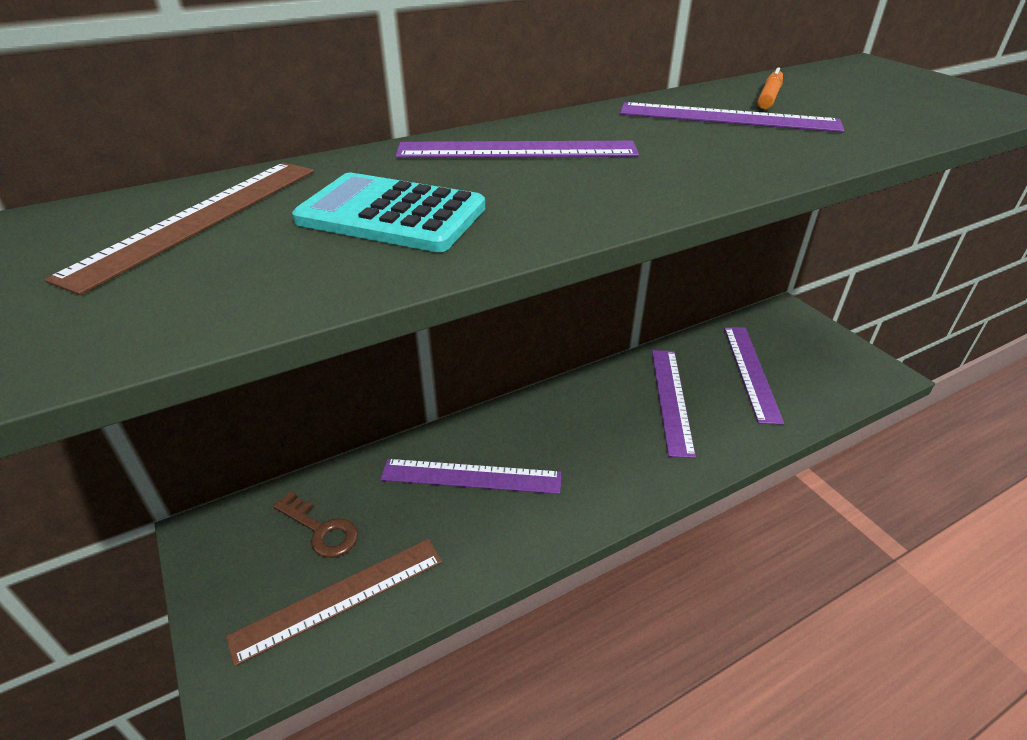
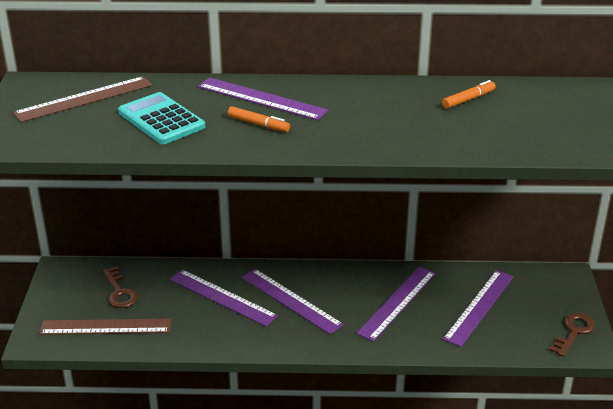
camera: 30 degrees right, 5 degrees down
(563, 182) = (258, 124): none -> orange marker
(728, 118) = (412, 108): purple ruler -> purple ruler (291, 300)
(856, 364) = (573, 332): none -> brown key

